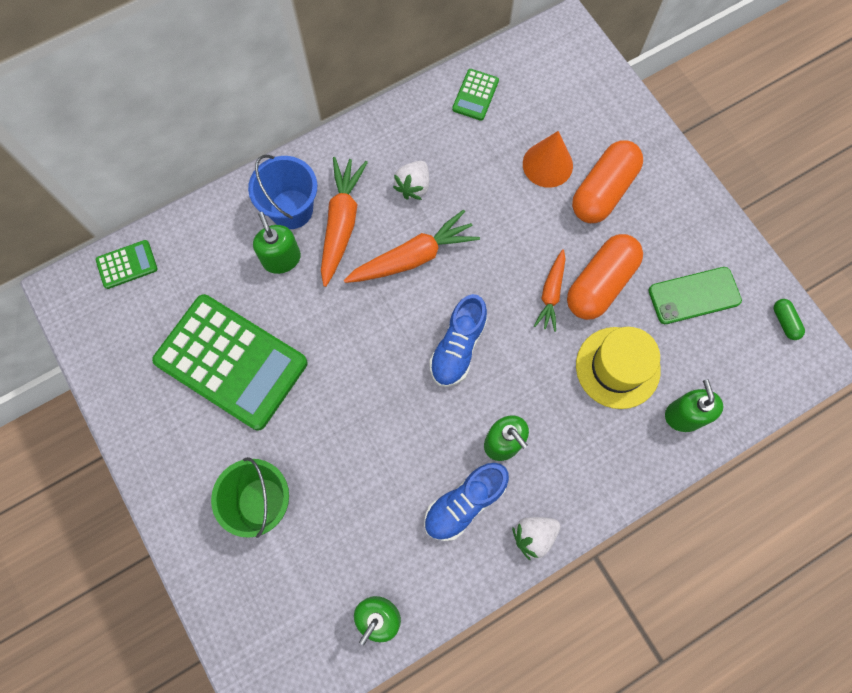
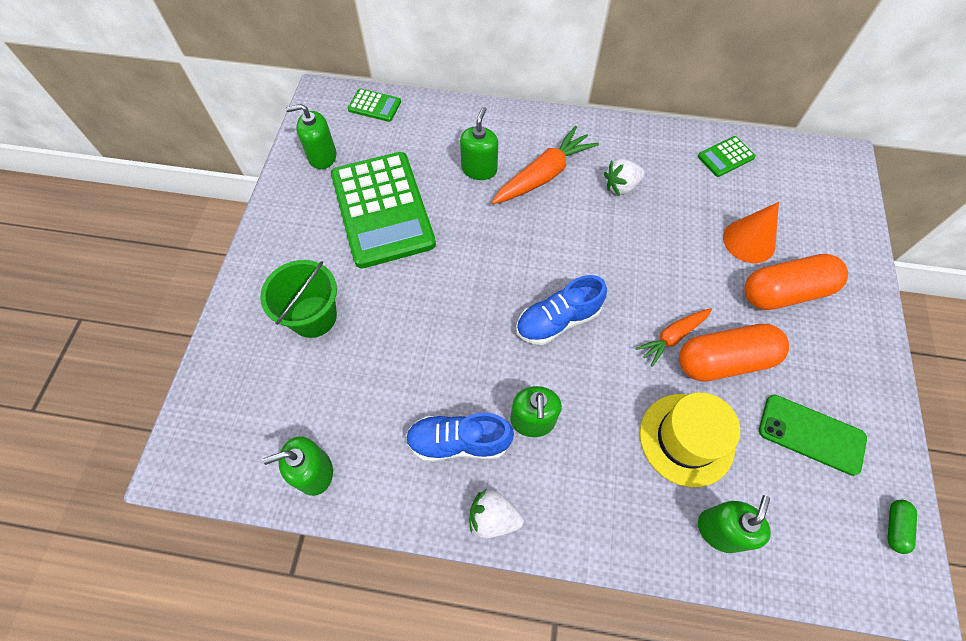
camera: 40 degrees right, 10 degrees down
(126, 353) = (322, 156): none -> green soap dispenser
(291, 209) = (515, 143): blue bucket -> none
(412, 257) = (577, 233): orange carrot -> none

